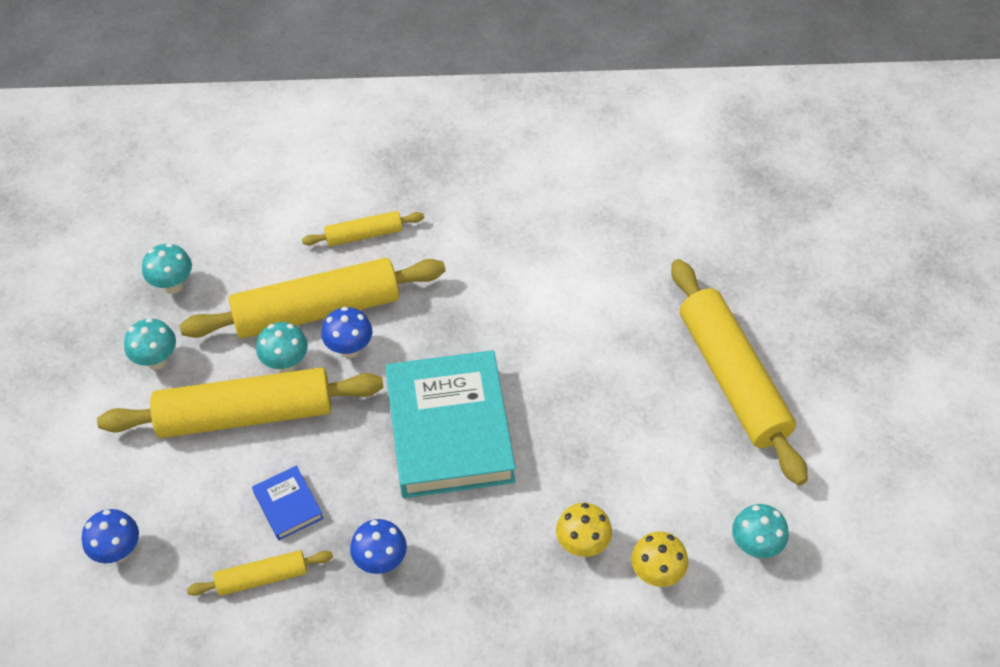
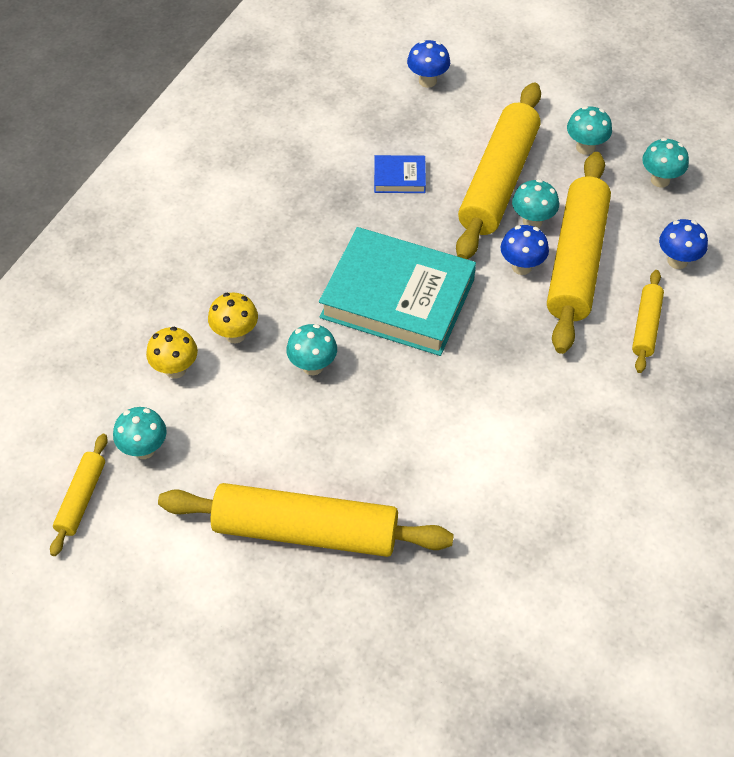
camera: 120 degrees right, 0 degrees up
(262, 577) = (351, 144): yellow rolling pin -> yellow rolling pin (81, 498)
(380, 561) = (315, 211): blue mushroom -> blue mushroom (677, 261)
(572, 459) = (312, 366): none -> turquoise mushroom

